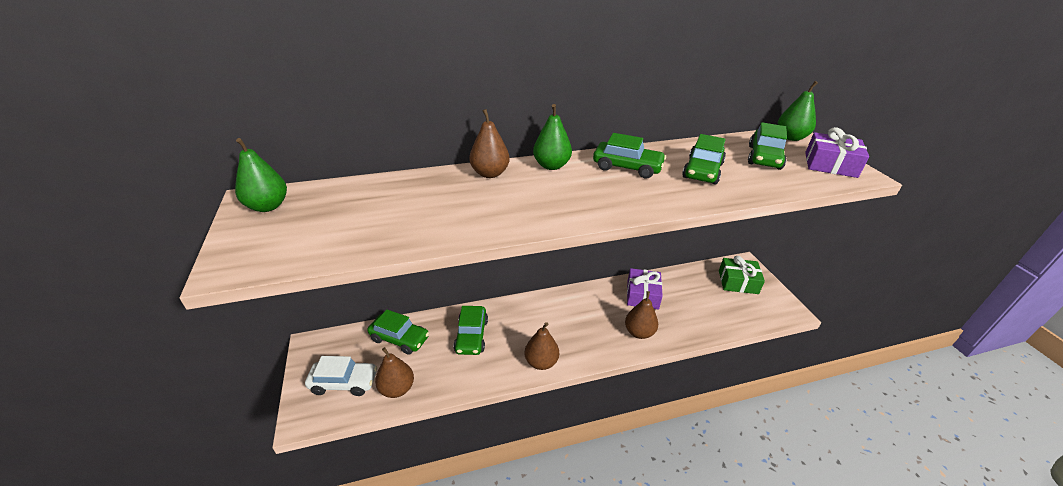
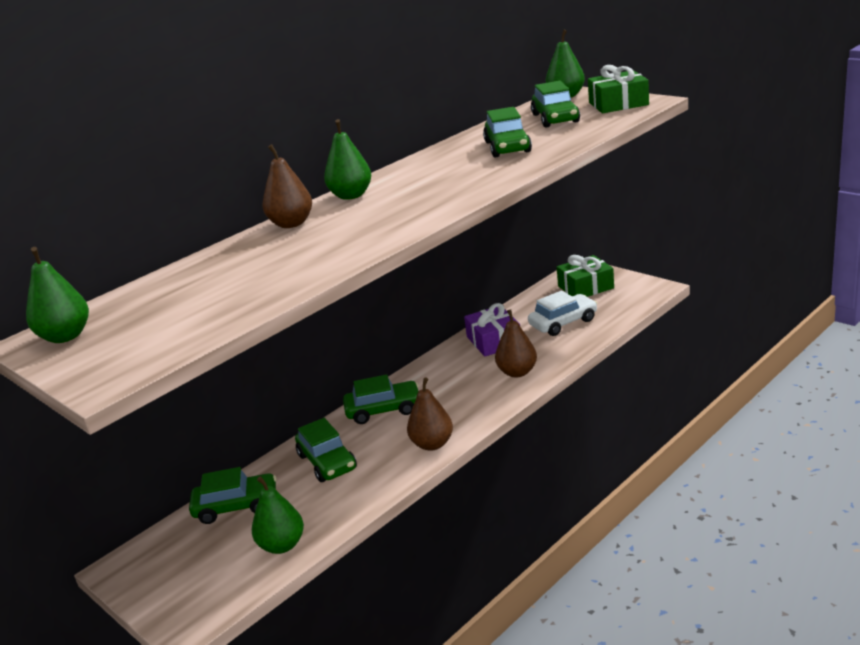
camera: 25 degrees left, 10 degrees down
(344, 382) = (206, 574): white car -> white car (563, 323)
(397, 389) = (282, 545): brown pear -> green pear
(627, 167) = (431, 170): green car -> green car (383, 410)
(830, 165) = (618, 104): purple gift -> green gift

